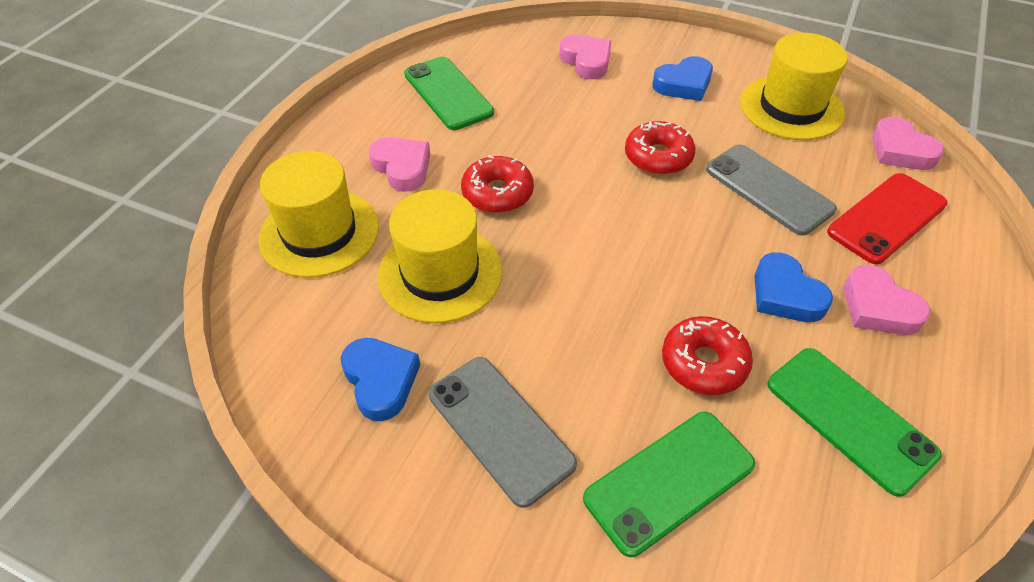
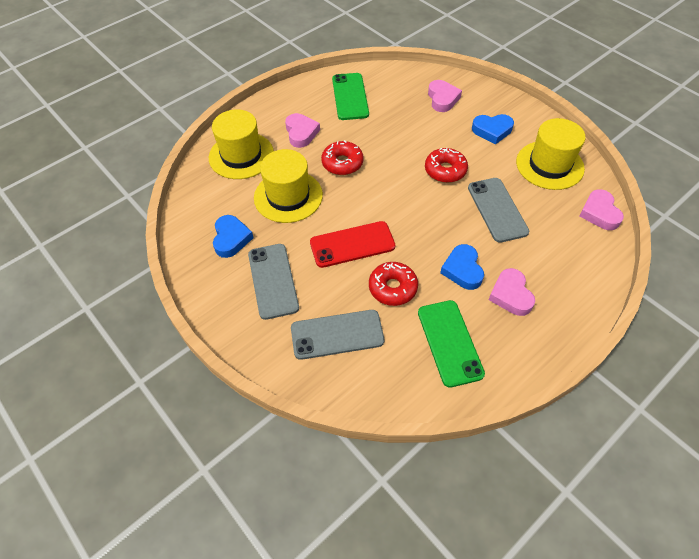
camera: 25 degrees right, 5 degrees up
(669, 481) = (337, 334): green phone -> grey phone
(886, 218) = (556, 249): red phone -> red phone (352, 244)

